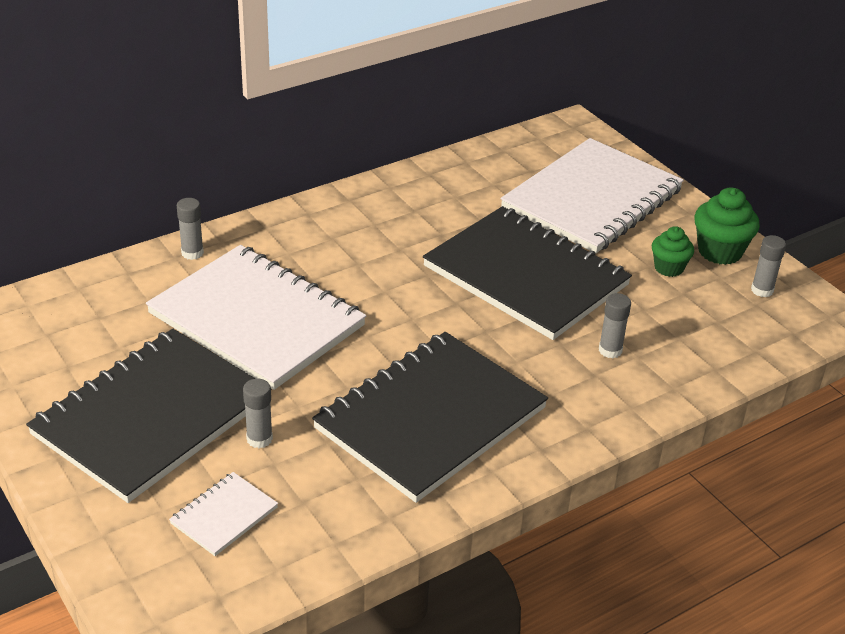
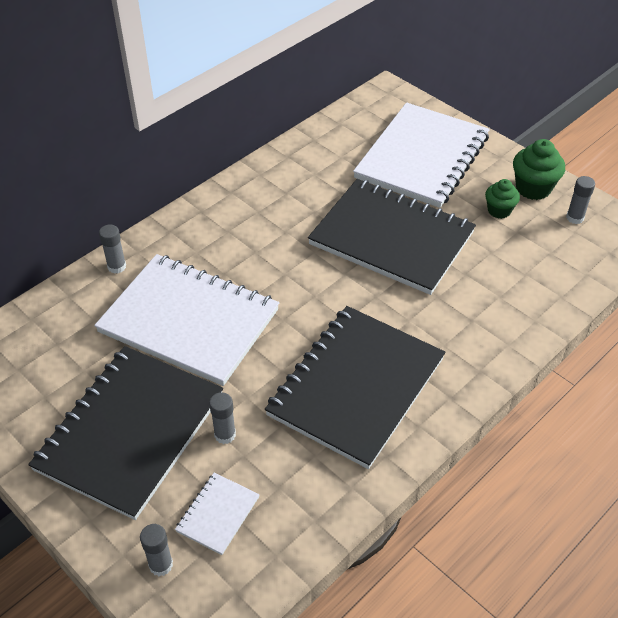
camera: 10 degrees left, 10 degrees up
(610, 350) = (476, 295): grey glue stick -> grey glue stick (161, 565)

